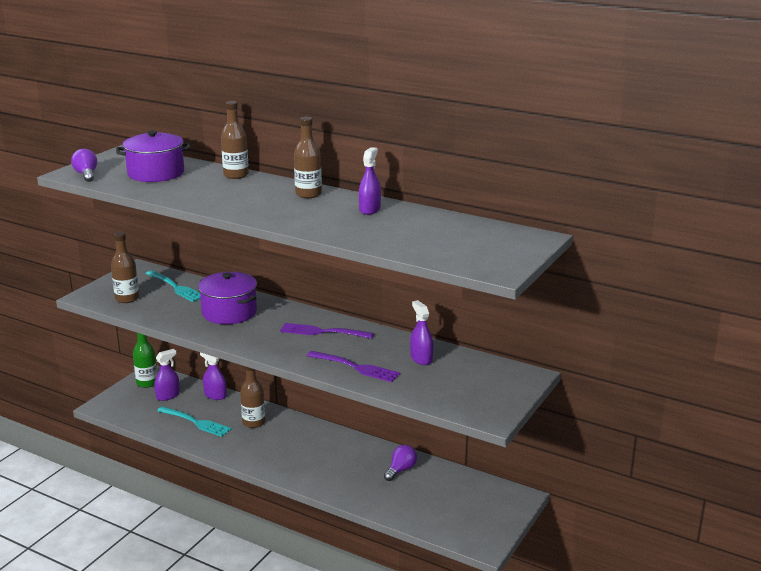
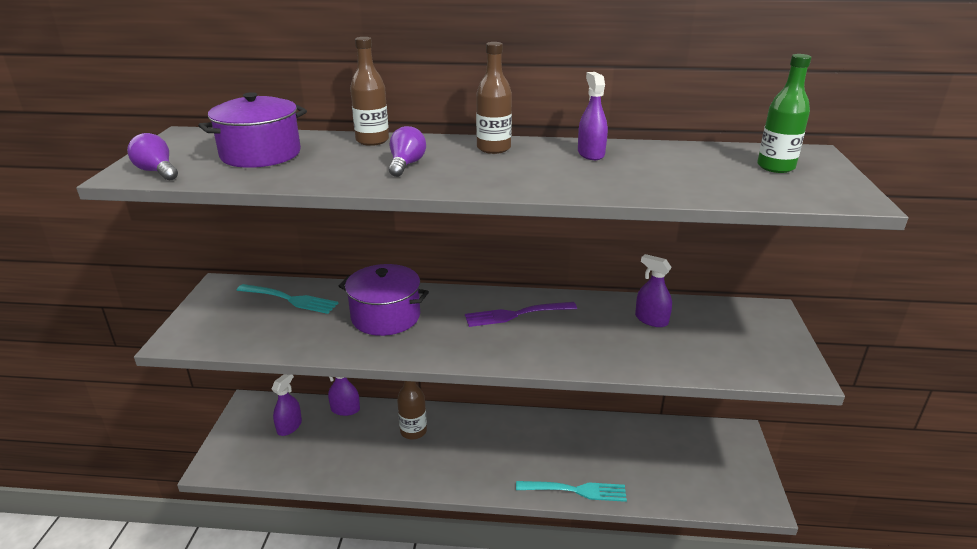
camera: 25 degrees left, 5 degrees up
(127, 298) = (237, 330): brown bottle -> none
(147, 383) = (252, 417): green bottle -> green bottle (775, 167)
(195, 422) = (346, 452): turquoise fork -> turquoise fork (575, 490)
(355, 367) = (597, 350): purple fork -> none
(401, 470) = (608, 440): purple light bulb -> purple light bulb (406, 165)

